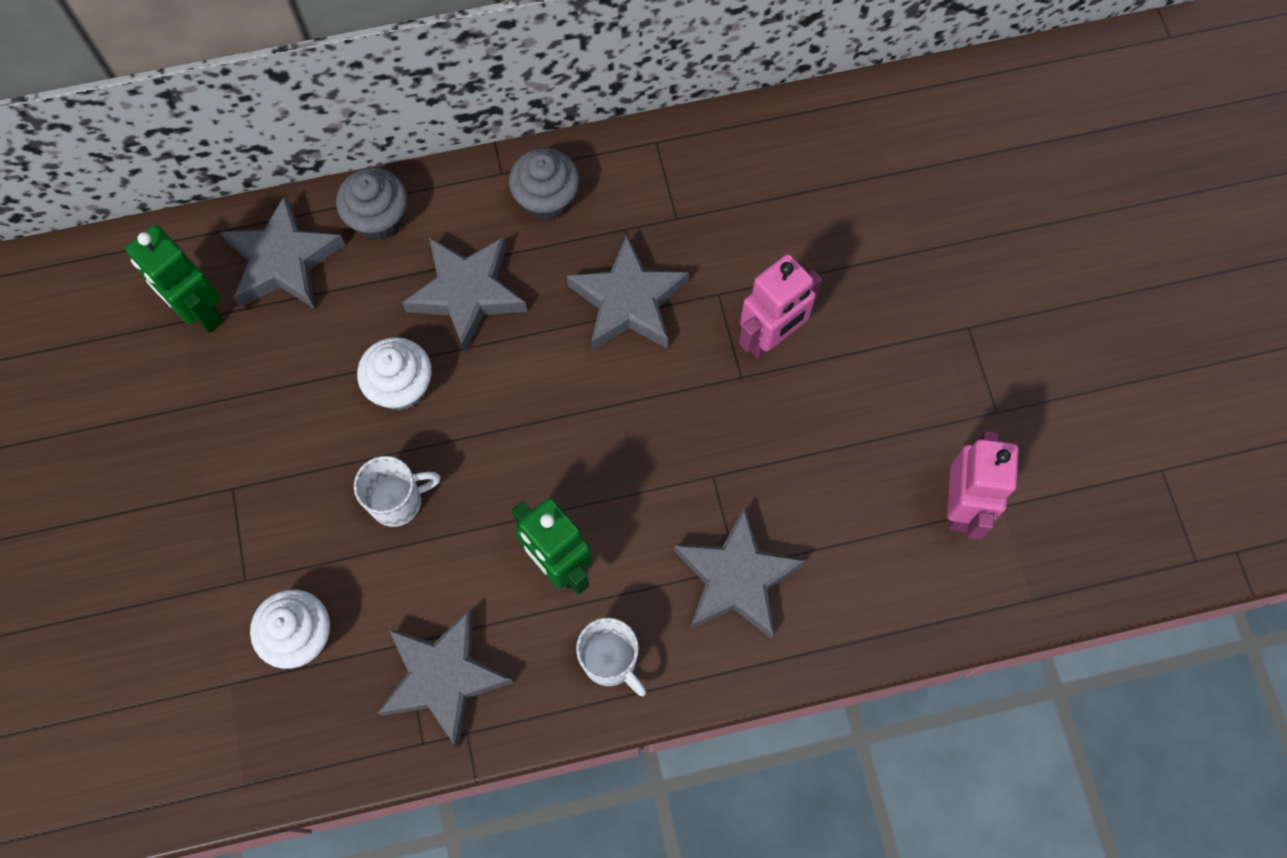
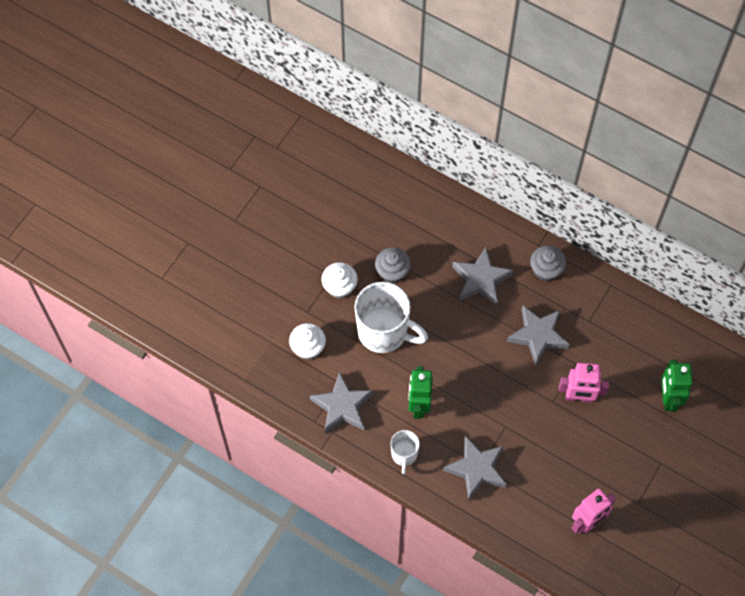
camera: 45 degrees right, 5 degrees down
(200, 311) = (379, 201): green robot -> green robot (668, 398)
(283, 261) = (426, 208): grey star -> none
(379, 218) = (476, 222): grey cupcake -> grey cupcake (392, 272)
(398, 501) = (384, 332): white mug -> white mug, size x1.95
(401, 386) = (424, 292): white cupcake -> white cupcake (340, 287)

